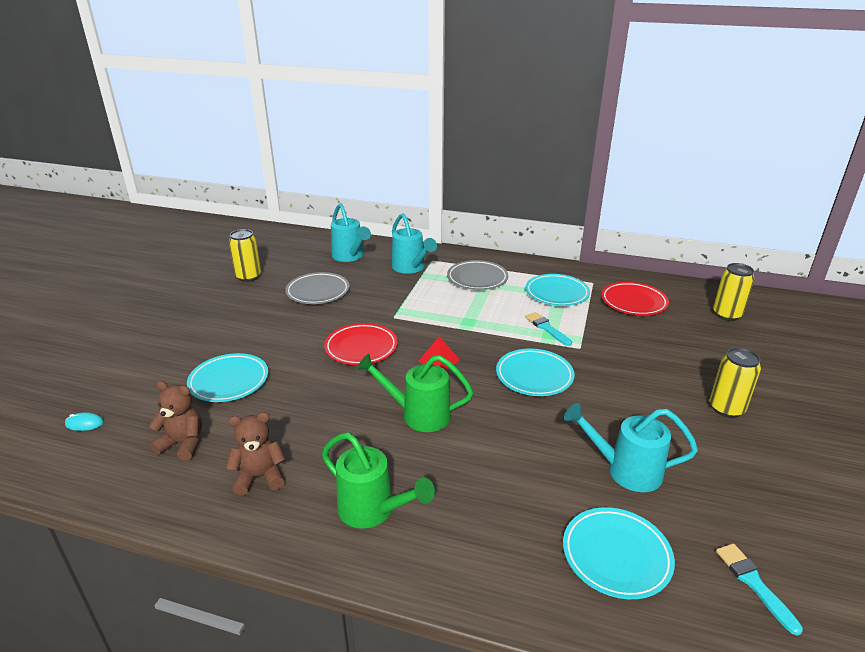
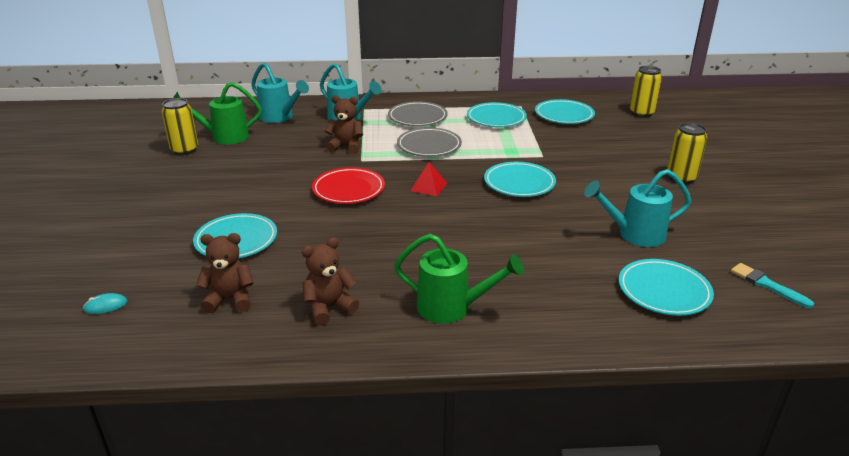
camera: 20 degrees left, 0 degrees up
(318, 292) = (270, 151): grey plate -> grey plate (429, 146)
(389, 299) = (346, 147): none -> brown teddy bear
(419, 415) = (441, 230): green watering can -> green watering can (224, 137)
(547, 328) = (505, 146): turquoise brush -> none
(633, 302) = (564, 115): red plate -> turquoise plate

